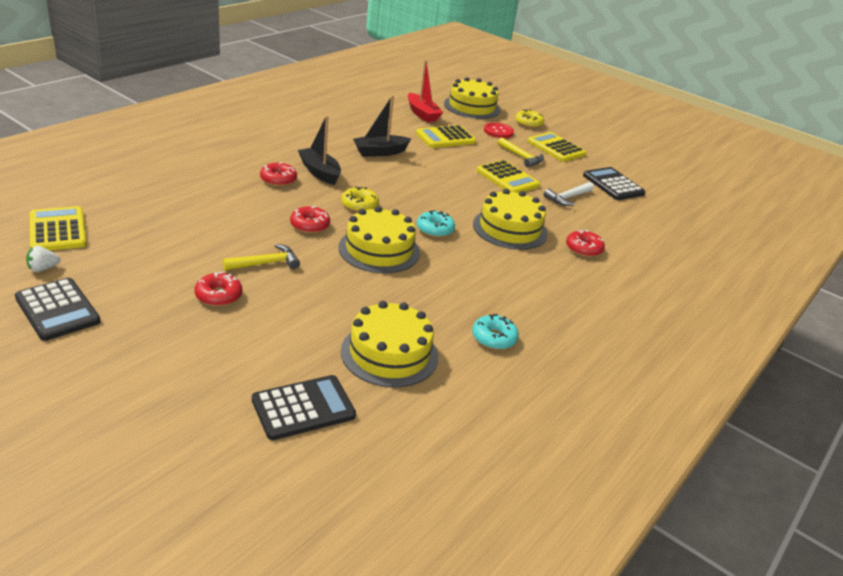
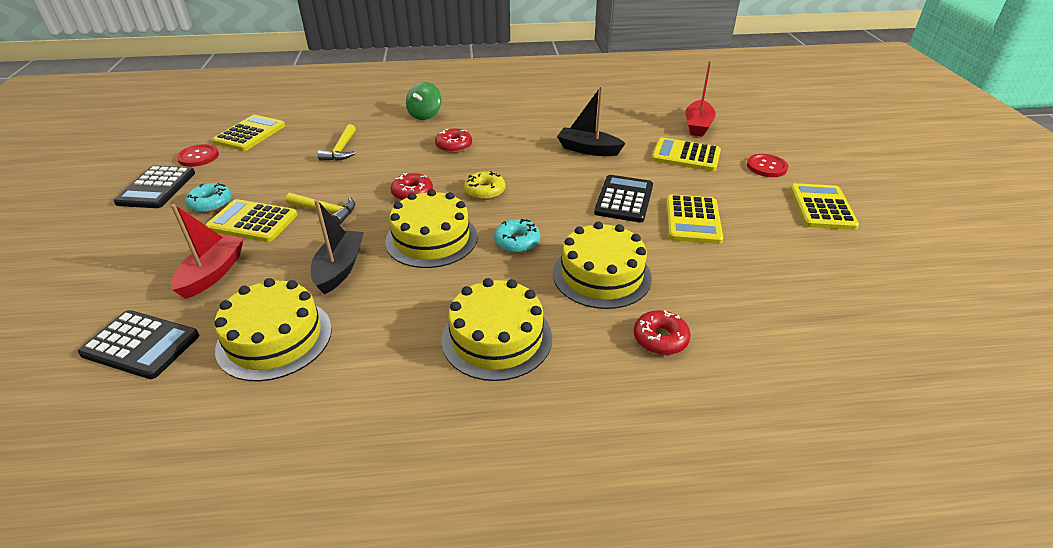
camera: 50 degrees right, 5 degrees up
(43, 268) = (198, 157): white strawberry -> red button
(207, 161) = (425, 115): none -> green spinning top
(218, 295) = (252, 222): red donut -> yellow calculator
(261, 342) = (213, 273): none -> red boat
(320, 172) = (499, 151): black boat -> black boat (339, 268)
(472, 107) = (774, 133): yellow cake -> yellow cake (497, 338)
(494, 338) = (385, 381): turquoise donut -> turquoise donut (211, 203)
(521, 157) = (752, 203): yellow hammer -> yellow hammer (341, 150)
(528, 123) = (827, 169): yellow donut -> none
(568, 198) = (740, 270): white hammer -> none
(613, 184) = (842, 279): black calculator -> black calculator (624, 199)

